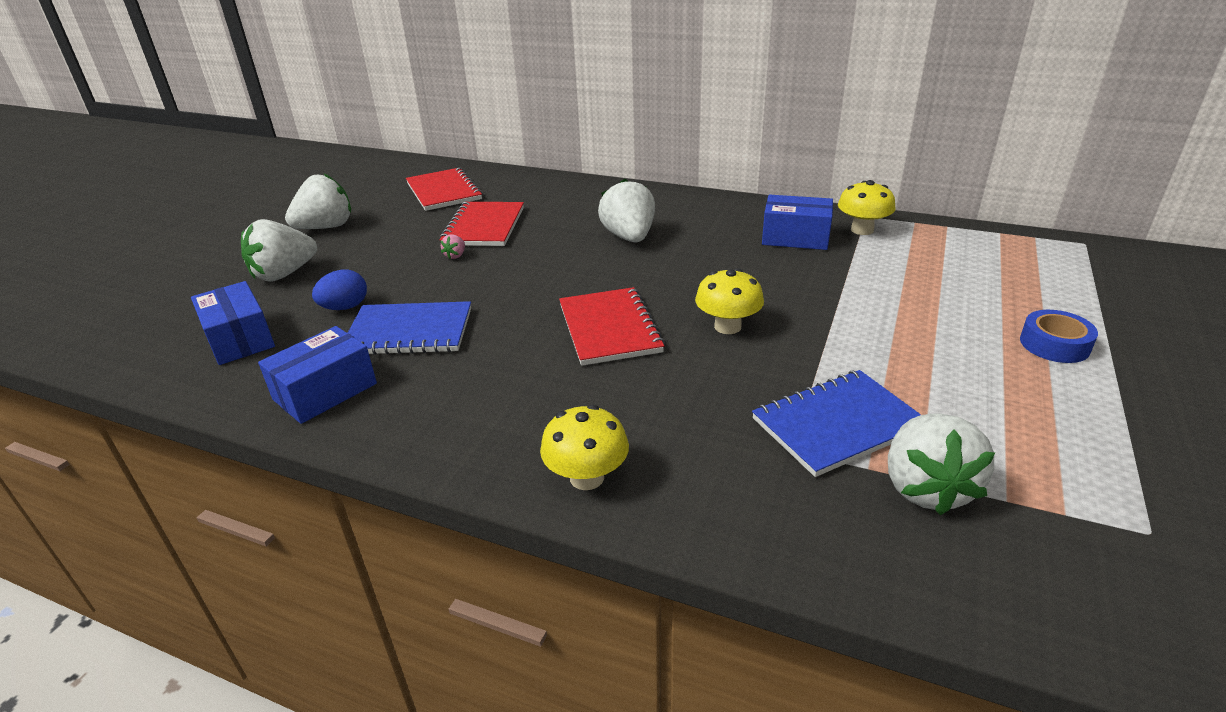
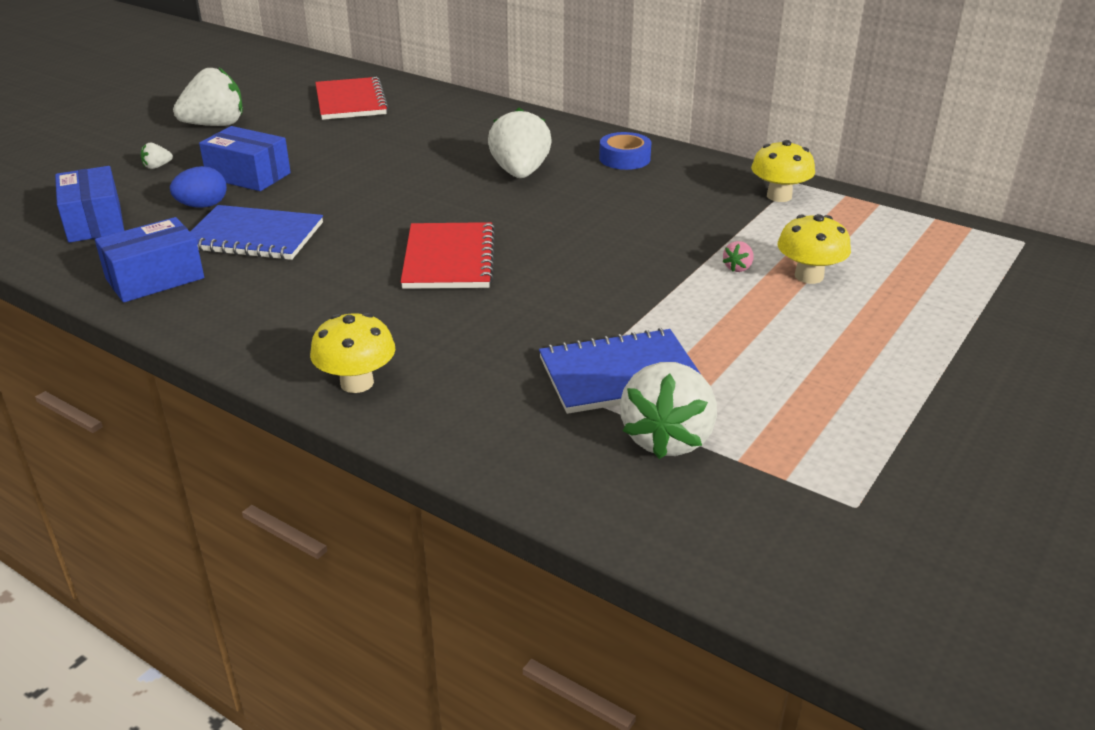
camera: 10 degrees right, 0 degrees up
(284, 274) = (157, 166): white strawberry -> white strawberry, size x0.42
(455, 256) = (332, 169): pink strawberry -> pink strawberry (738, 268)
(484, 226) = (375, 143): red notebook -> none
(727, 326) = (569, 273): yellow mushroom -> yellow mushroom (809, 276)
(795, 238) = (699, 195): blue box -> blue box (248, 175)
(1054, 344) = (900, 336): blue tape -> blue tape (624, 158)

